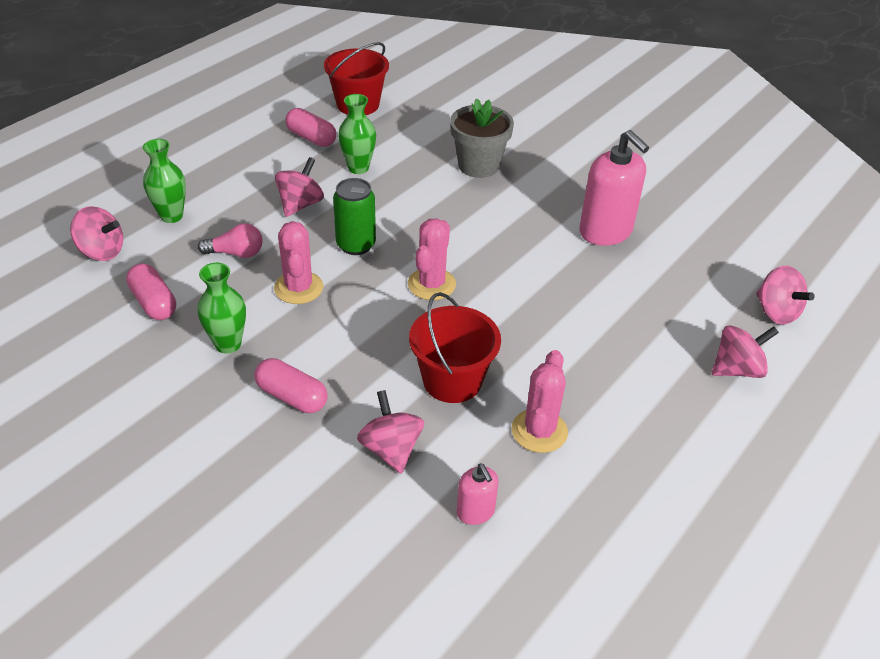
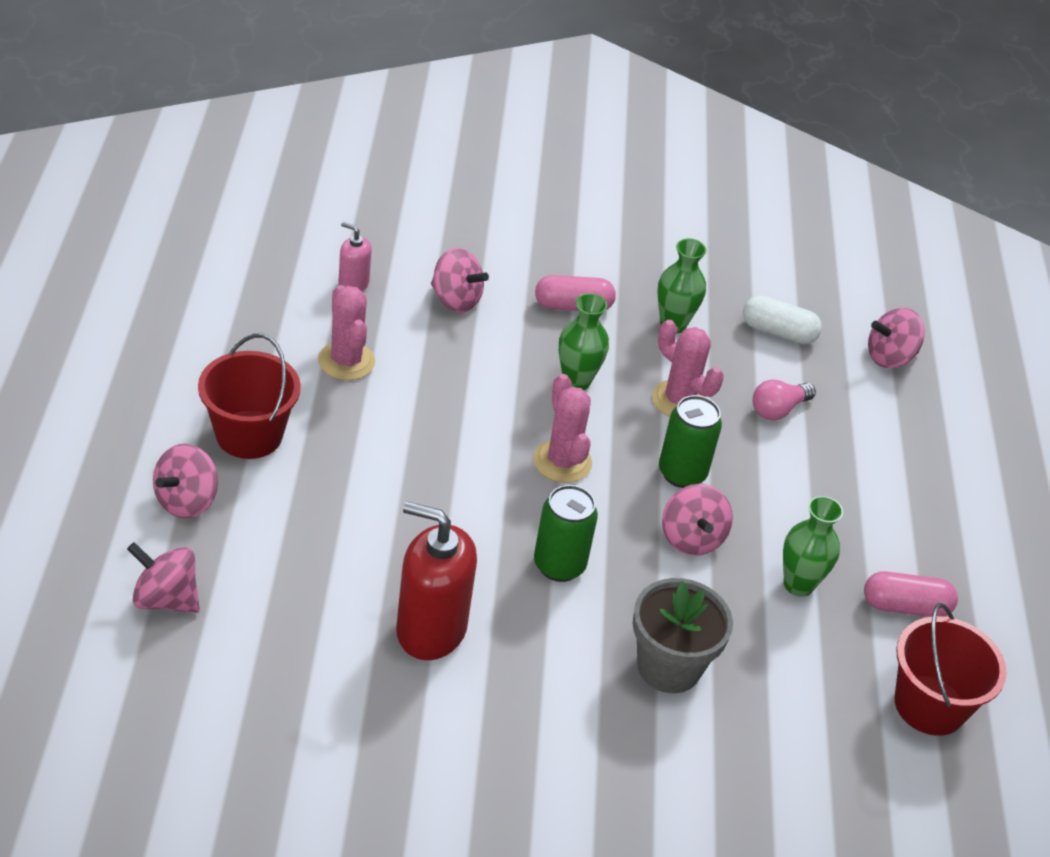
camera: 140 degrees right, 0 degrees up
(154, 303) = (778, 332): pink capsule -> white capsule
(171, 216) = (890, 422): green vase -> green vase (576, 381)
(300, 204) = (793, 498): pink spinning top -> pink spinning top (691, 538)
(452, 380) = (455, 373): red bucket -> red bucket (249, 435)
(495, 230) = (559, 565): none -> green can
(605, 231) = (431, 629): pink soap dispenser -> red soap dispenser

